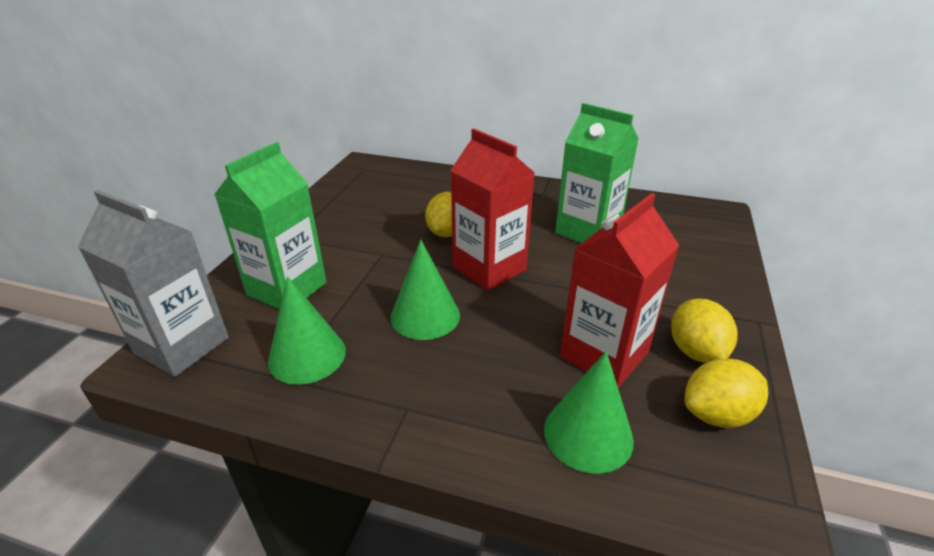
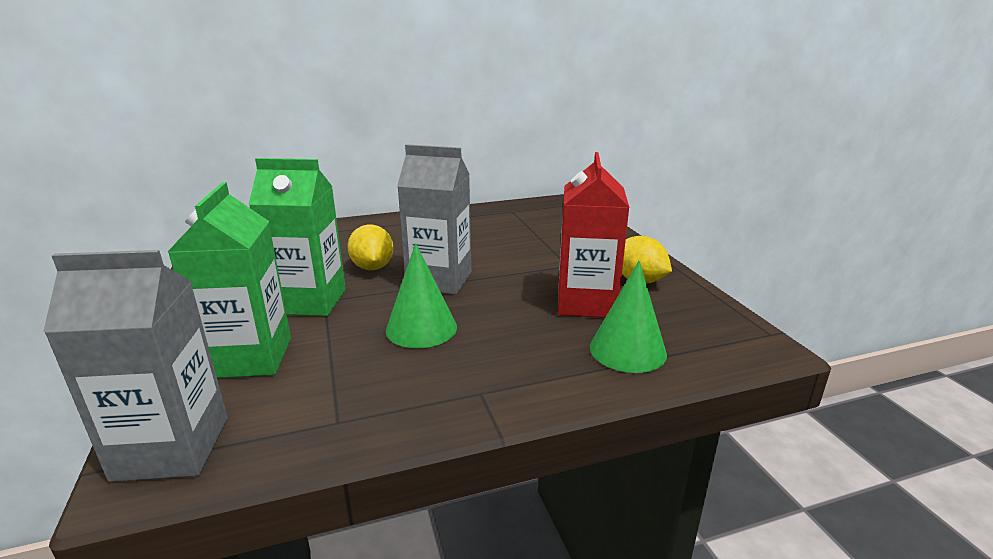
camera: 35 degrees left, 10 degrees down
(307, 356) = (339, 397): green cone -> none
(489, 268) = (439, 280): red carton -> grey carton
(587, 231) = (490, 235): green carton -> green carton (310, 301)
(717, 414) = (686, 308): yellow lemon -> none

